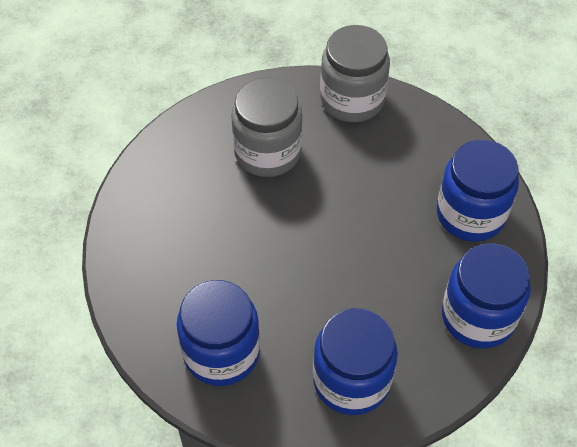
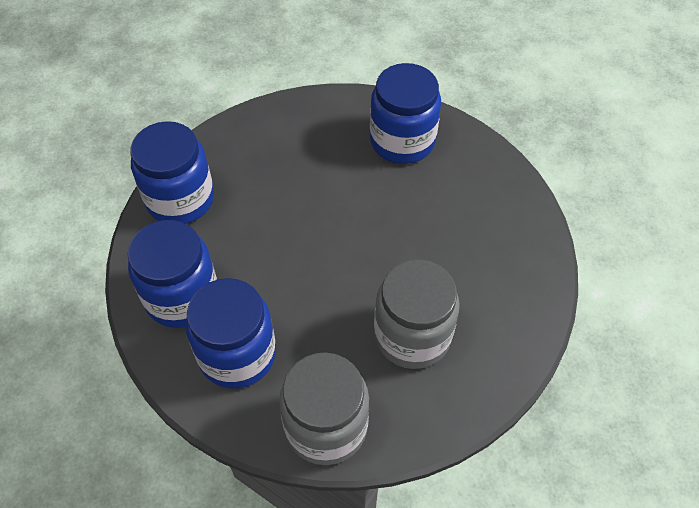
camera: 170 degrees right, 0 degrees up
(351, 380) = (289, 136): blue jar -> blue jar (237, 354)

